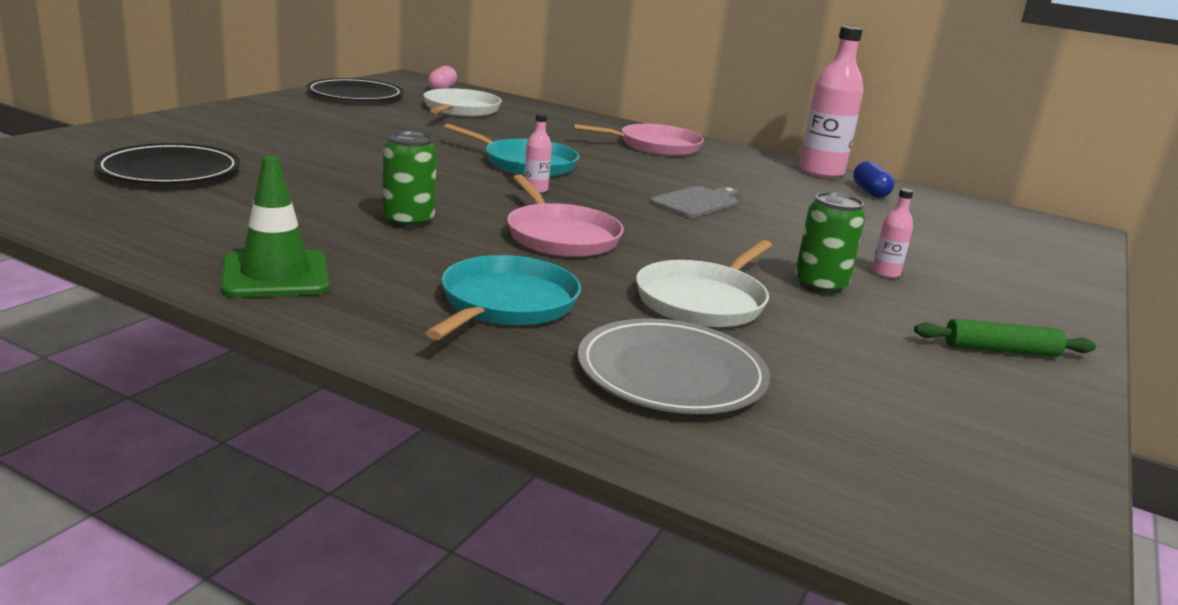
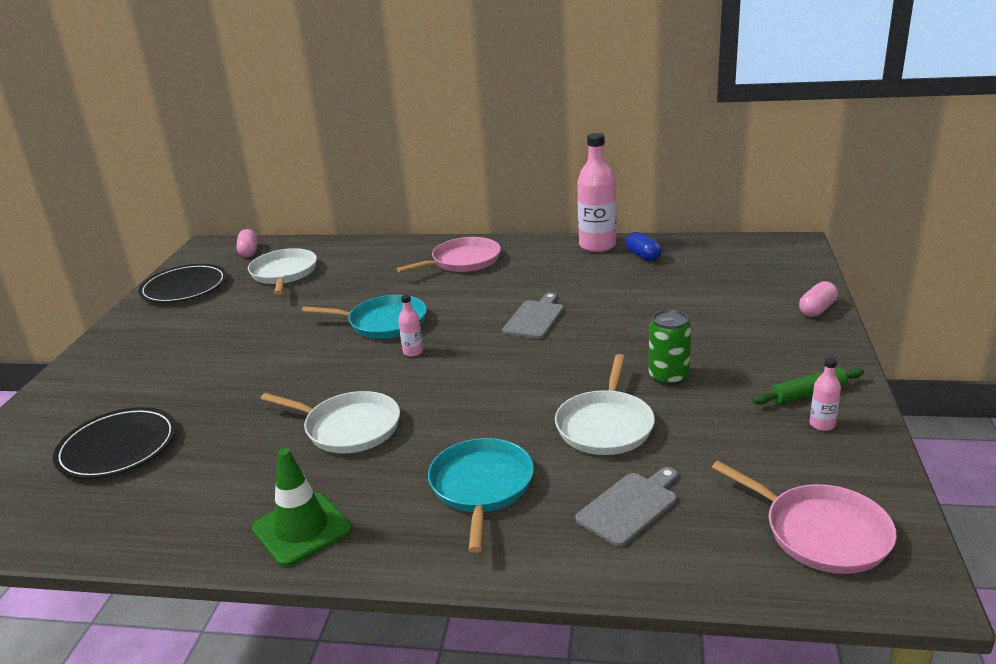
camera: 15 degrees left, 5 degrees up
(408, 221) = (348, 428): green can -> white pan
(560, 236) = (467, 398): pink pan -> pink pan (821, 532)
(671, 373) = (630, 506): grey plate -> grey cutting board
(885, 273) = (701, 345): pink bottle -> pink bottle (822, 424)
(1069, 286) = (817, 309): none -> pink capsule

